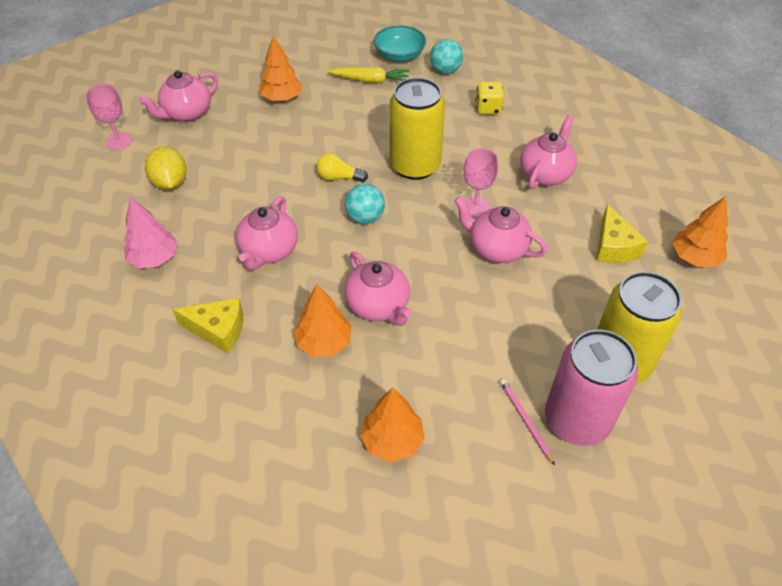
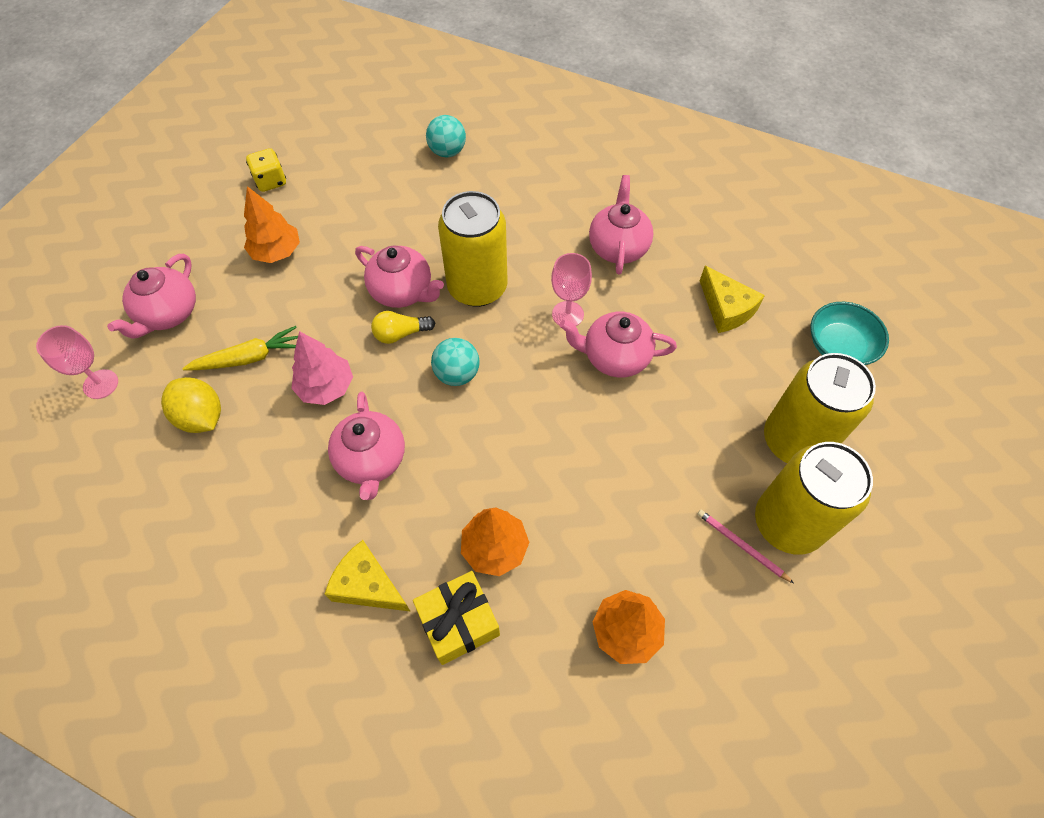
camera: 25 degrees left, 10 degrees up
(154, 258) = (239, 526): pink tree -> pink tree (326, 387)
(218, 330) = (368, 585): yellow cheese -> yellow cheese turned 135 degrees counterclockwise
(268, 380) = (458, 622): none -> yellow gift
(370, 80) = (369, 193): yellow carrot -> yellow carrot (248, 358)
(378, 306) = (529, 478): pink teapot -> pink teapot (403, 292)
(399, 55) = (385, 148): turquoise bowl -> turquoise bowl (839, 346)
(488, 108) = (518, 186): yellow dice -> yellow dice (271, 181)
(576, 420) = (787, 523): pink can -> yellow can
(694, 257) = (805, 292): orange tree -> none

